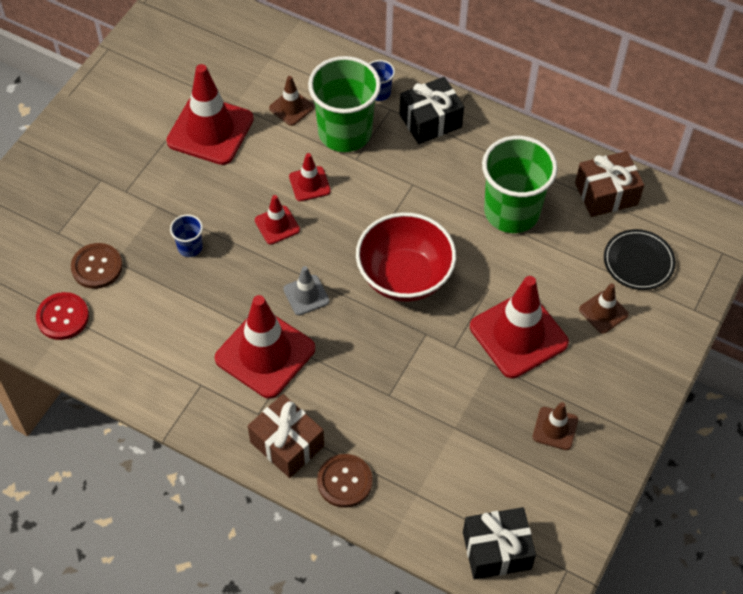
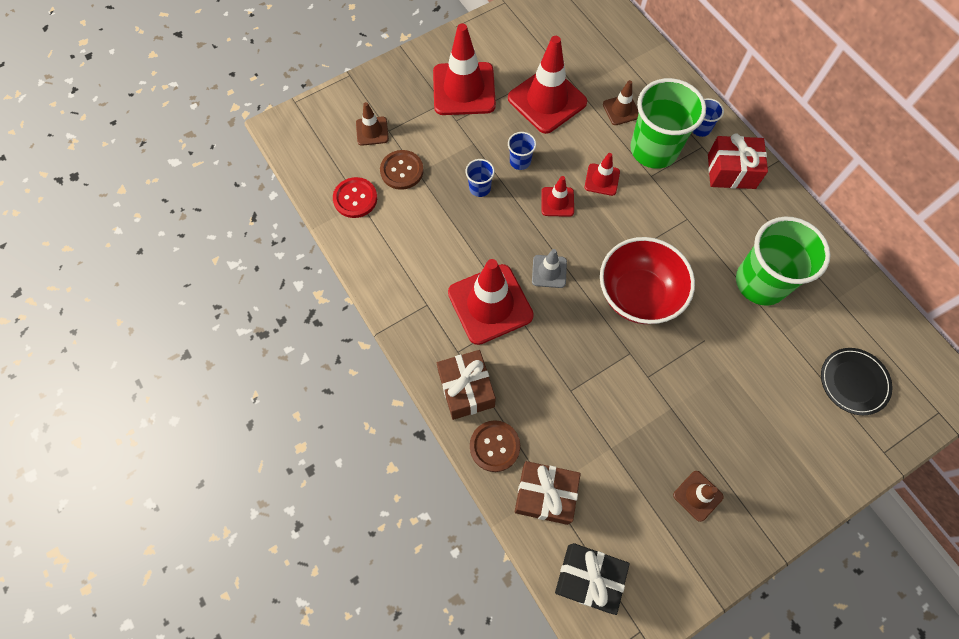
camera: 30 degrees right, 10 degrees up
(216, 203) = (520, 161): none -> blue cup
(430, 121) = (731, 171): black gift -> red gift
(518, 335) = (709, 394): red traffic cone -> red traffic cone (464, 89)
(603, 312) = (797, 412): brown traffic cone -> brown traffic cone (372, 131)
(606, 194) = (855, 306): brown gift -> brown gift (545, 495)

